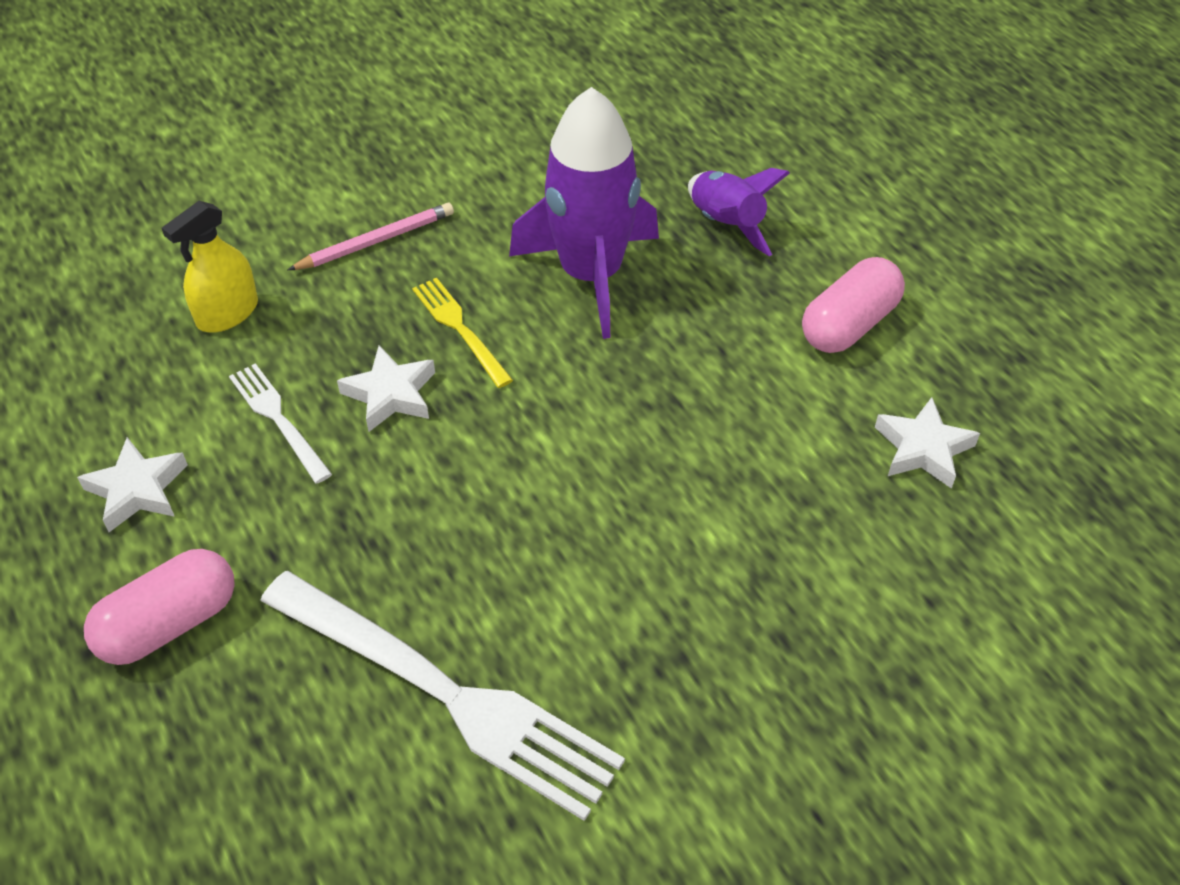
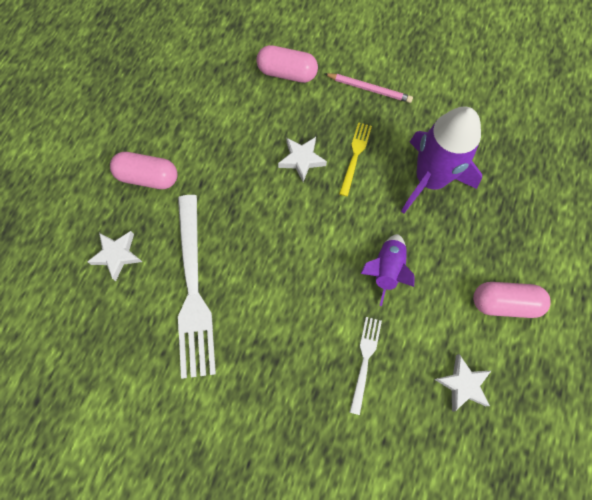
camera: 50 degrees right, 20 degrees up
(137, 490) = (189, 118): white star -> white star (117, 255)
(227, 313) = (287, 73): yellow spray bottle -> pink capsule
(277, 418) = (257, 132): white fork -> white fork (365, 359)
(726, 224) = (512, 209): purple rocket -> purple rocket (386, 270)

